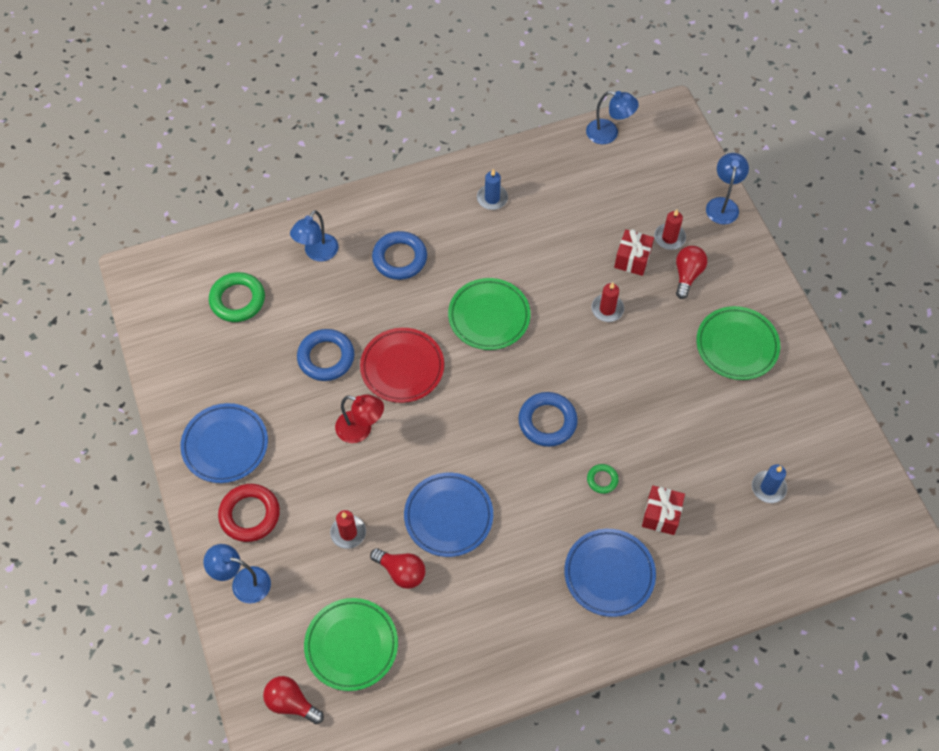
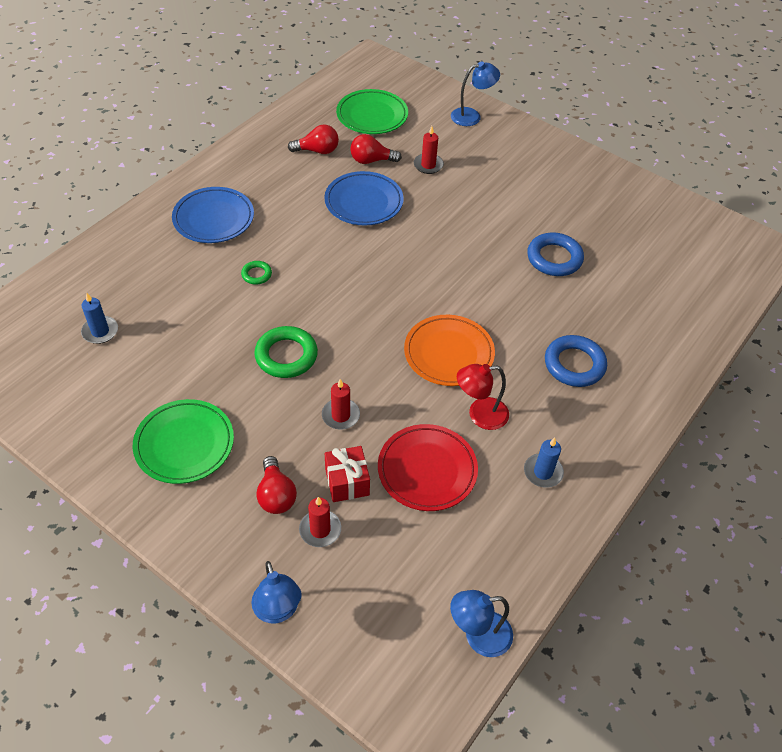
camera: 145 degrees right, 10 degrees down
(225, 445) = (565, 175): blue plate -> none
(237, 300) = (668, 265): green ring -> green ring (286, 356)
(250, 515) = (505, 147): red ring -> none
(291, 703) = (385, 81): red light bulb -> red light bulb (317, 151)
(317, 253) = (648, 332): blue lamp -> none
(361, 429) = (478, 224): red lamp -> red lamp (480, 415)
(402, 367) = (487, 279): red plate -> red plate (427, 470)
(489, 316) = (448, 353): green plate -> orange plate
(547, 421) = (332, 295): blue ring -> none
(661, 515) = (191, 272): red gift -> none

